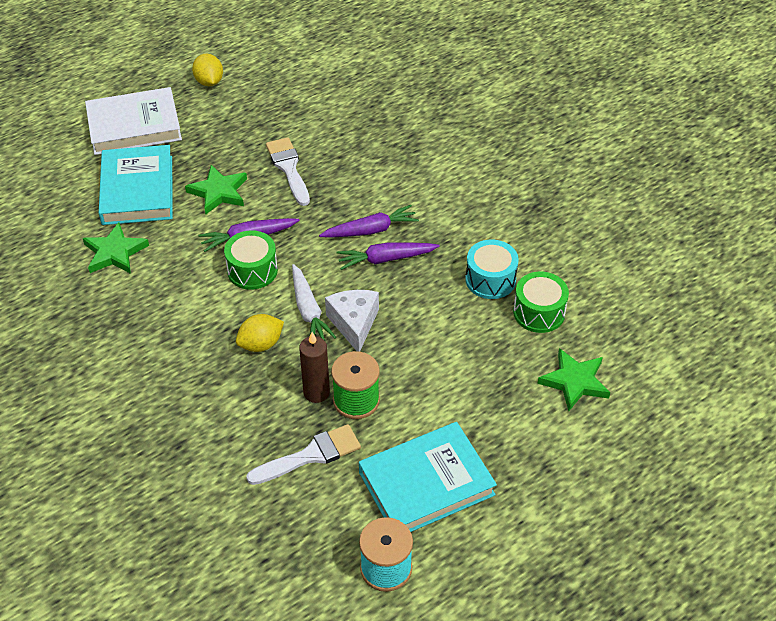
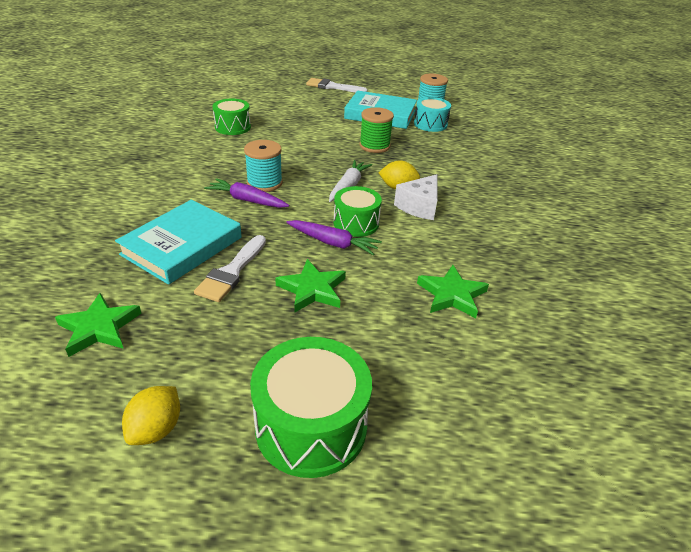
camera: 140 degrees left, 10 degrees down
(134, 126) = (311, 426): white book -> green drum
(137, 190) = (382, 339): turquoise book -> turquoise book (182, 246)
(310, 455) = (423, 142): white brush -> white brush (332, 87)
(316, 392) = (391, 157): brown candle -> none
(354, 324) = (331, 169): white cheese -> white cheese (419, 206)
(386, 259) = (264, 183): purple carrot -> turquoise spool
(490, 280) = (228, 147): turquoise drum -> turquoise drum (430, 124)
(574, 381) = (265, 106): green star -> green star (99, 328)

